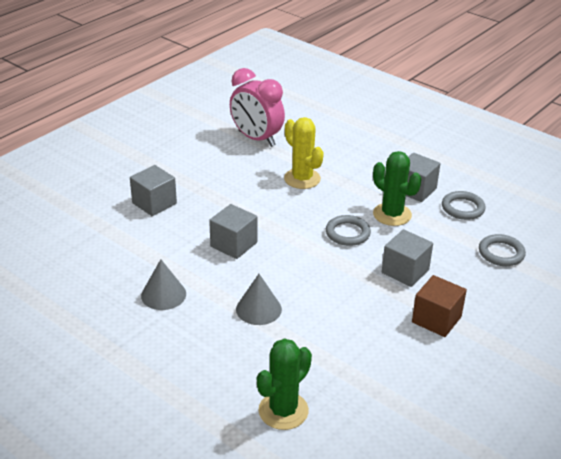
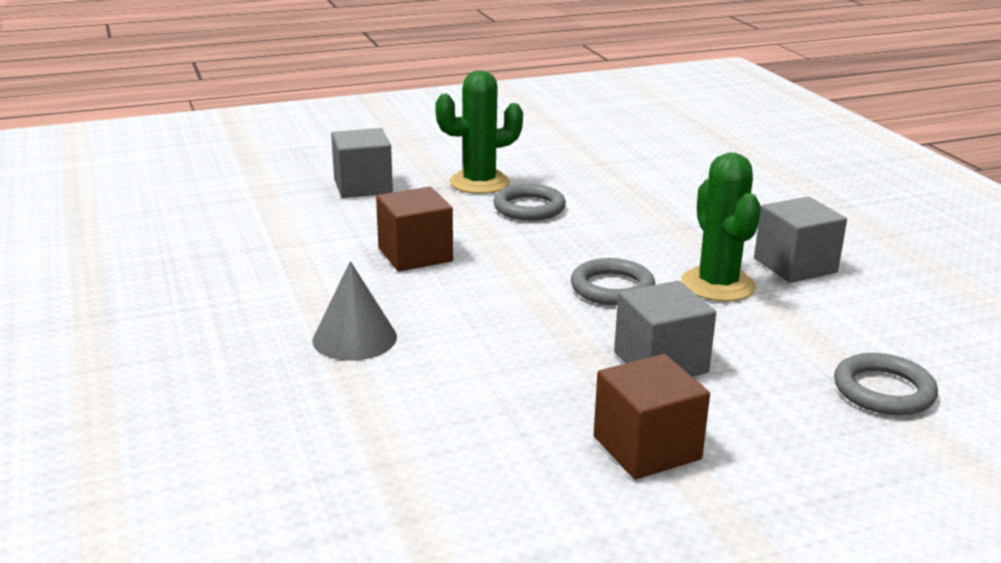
camera: 30 degrees right, 10 degrees down
(163, 294) = (243, 281): grey cone -> none
(233, 244) = (415, 255): grey cube -> brown cube
(256, 139) = (592, 155): pink clock -> none
(283, 411) = (220, 484): green cactus -> green cactus (479, 182)
(302, 179) = (611, 210): yellow cactus -> none
(462, 208) = (864, 309): grey ring -> grey ring (529, 208)

